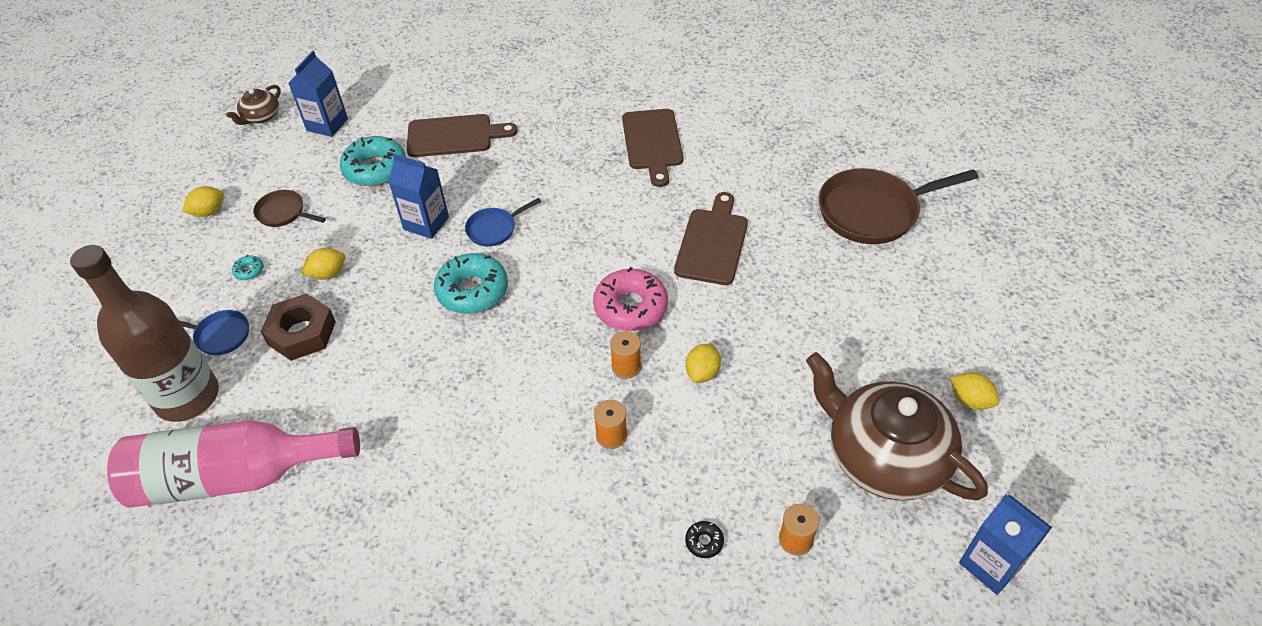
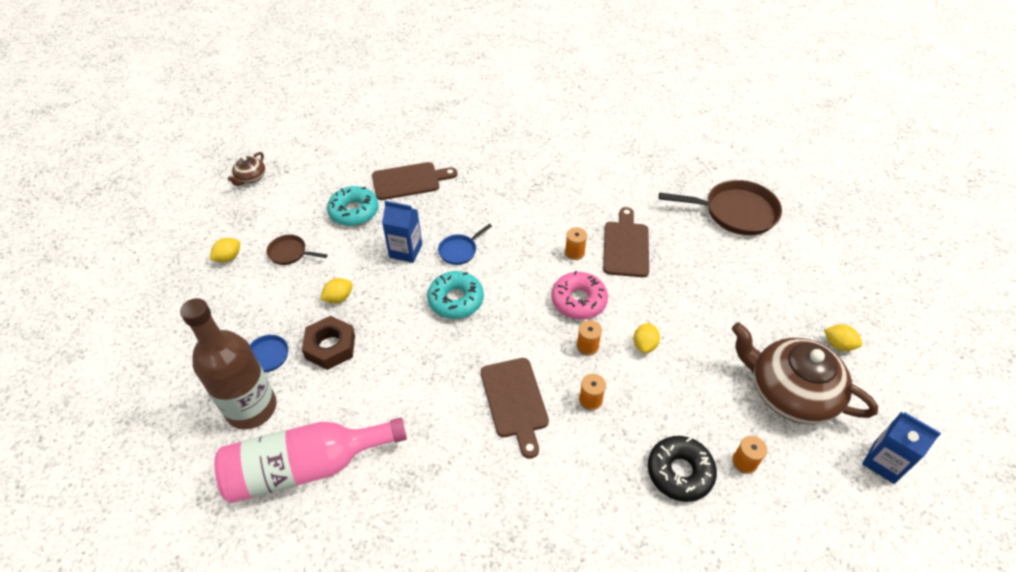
camera: 10 degrees left, 0 degrees up
(249, 271) = (274, 302): turquoise donut -> none
(327, 124) = (306, 180): blue carton -> none
(642, 245) = (574, 252): none -> orange spool
(652, 143) = (561, 174): brown cutting board -> brown cutting board (515, 401)
(704, 542) = (679, 472): black donut -> black donut, size x2.34
(873, 211) = (735, 212): brown pan -> brown pan turned 150 degrees counterclockwise

